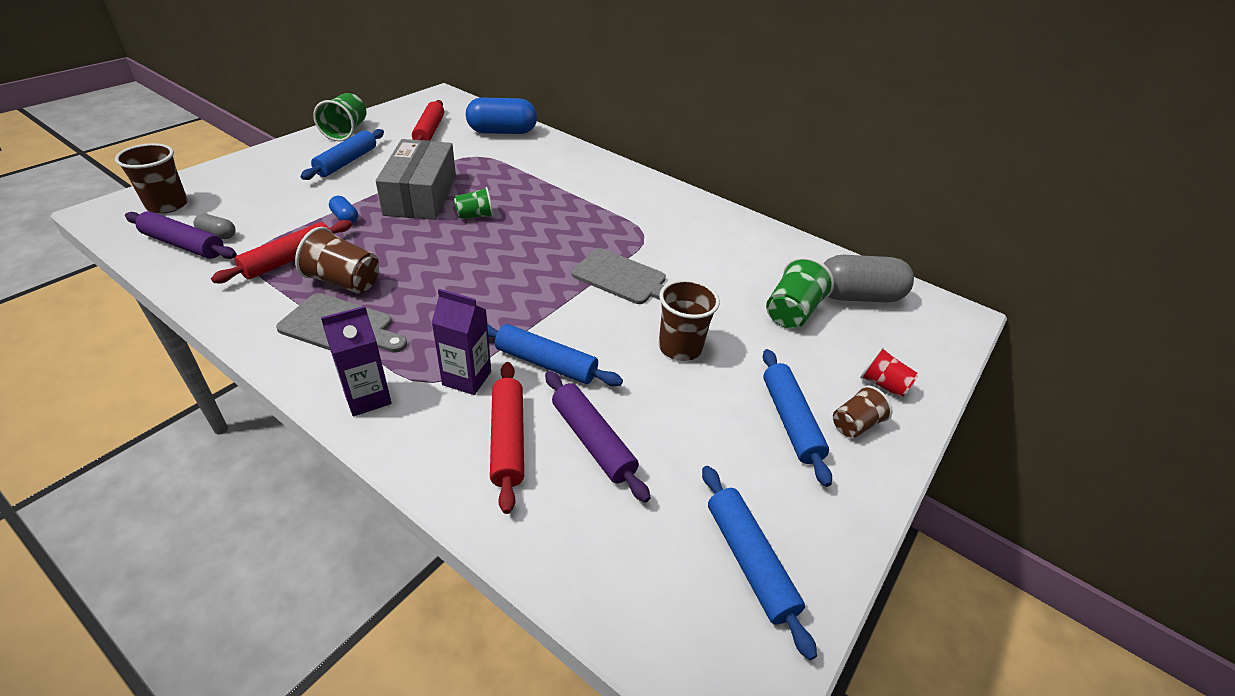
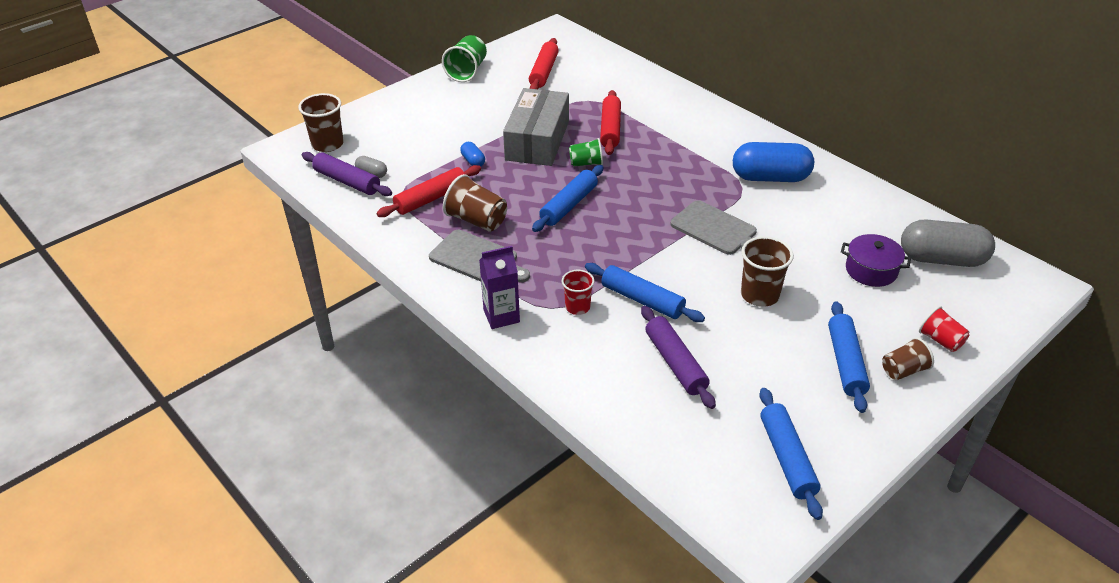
camera: 15 degrees right, 0 degrees up
(347, 162) = (470, 104): blue rolling pin -> blue rolling pin (569, 205)
(467, 378) = (577, 307): purple carton -> red cup
(502, 132) = (613, 73): blue capsule -> blue capsule (770, 177)
(508, 440) = (608, 356): red rolling pin -> red rolling pin (610, 129)
(791, 312) = (871, 270): green cup -> purple pot

